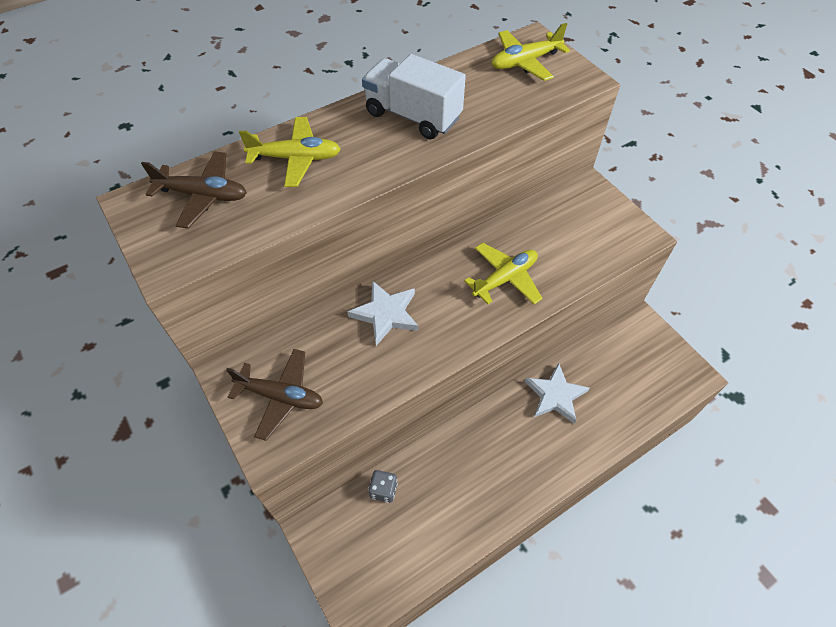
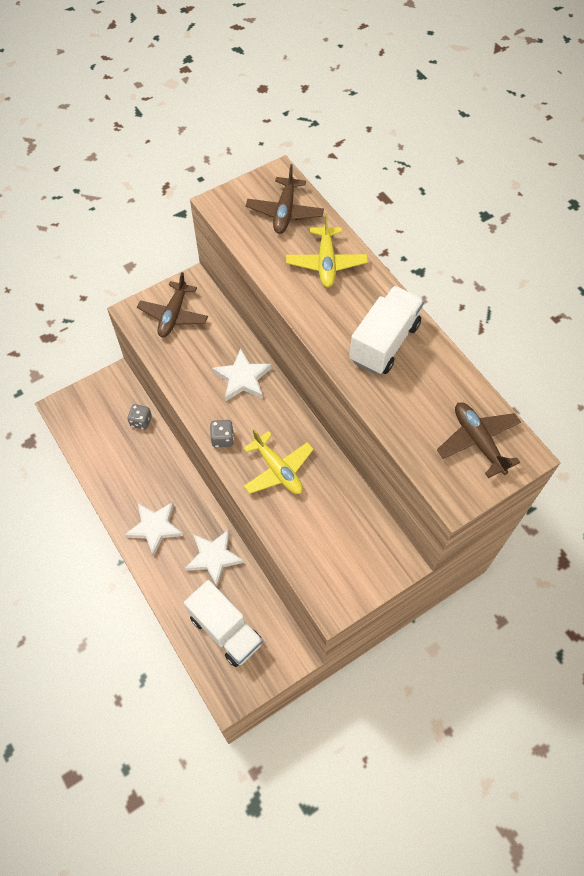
camera: 90 degrees right, 5 degrees up
(469, 332) = (222, 438): none -> grey dice
(525, 62) = (478, 441): yellow plane -> brown plane
(527, 460) = (155, 527): none -> white star
(631, 381) = (226, 630): none -> white truck

